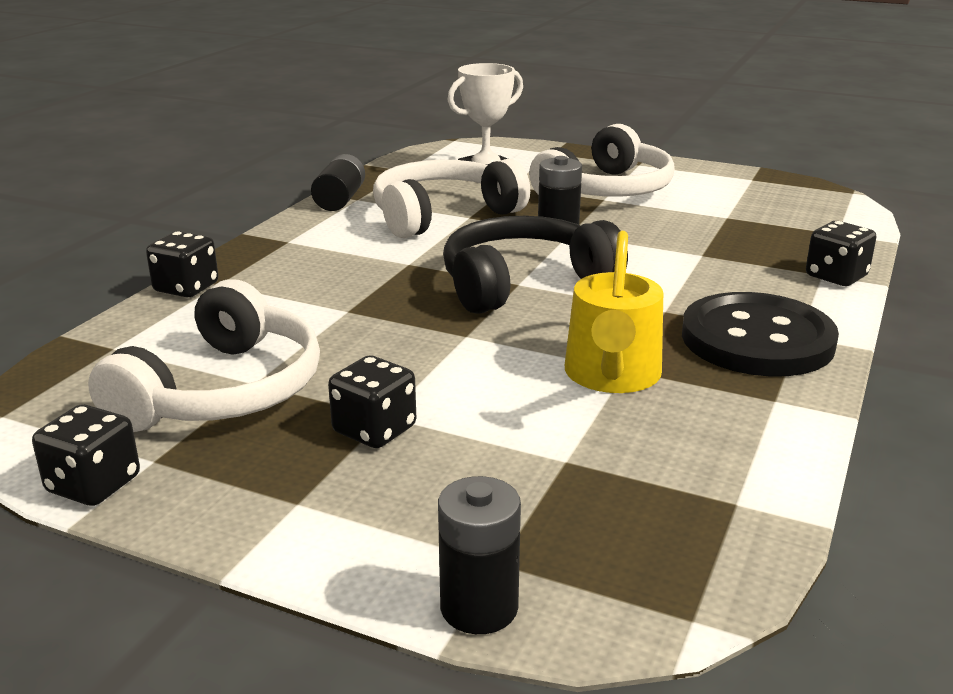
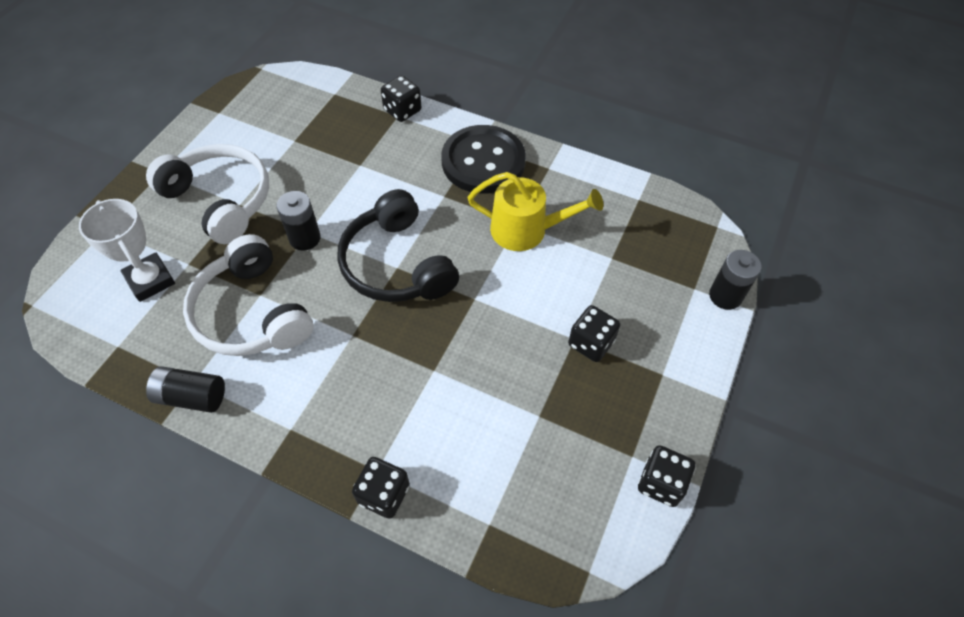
camera: 90 degrees left, 30 degrees up
(224, 391) = (551, 432): white headphones -> none

